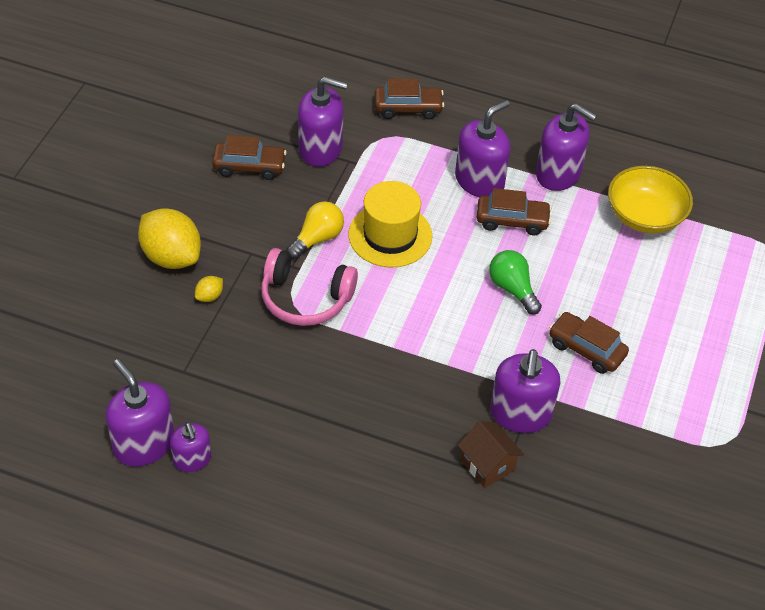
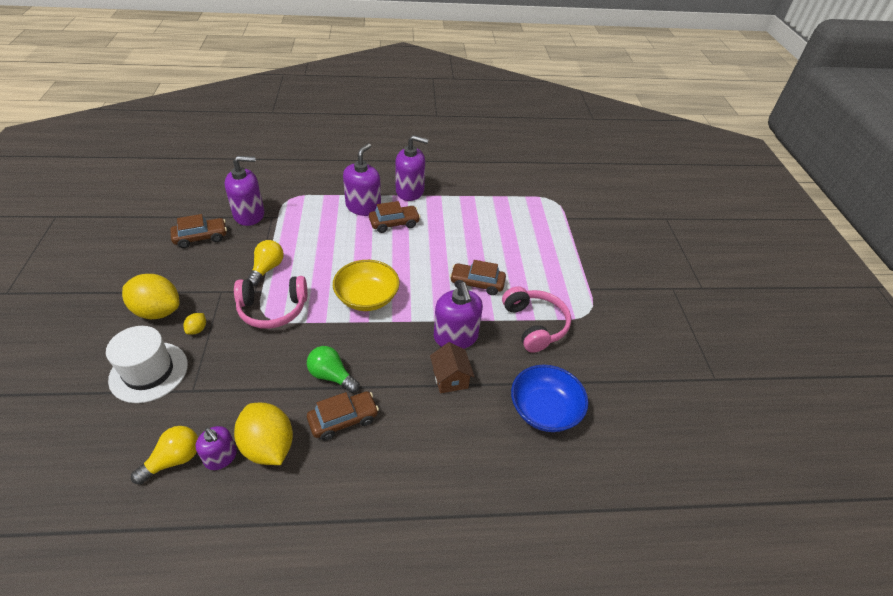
camera: 25 degrees left, 5 degrees down
(143, 332) = (149, 372): none -> white hat
(144, 444) = (174, 460): purple soap dispenser -> yellow light bulb
(245, 466) = (268, 446): none -> yellow lemon
(390, 235) = (318, 253): yellow hat -> none
(408, 108) = (299, 179): brown car -> brown car (343, 420)
(487, 465) = (450, 378): brown house -> brown house turned 45 degrees clockwise
(512, 289) = (413, 262): green light bulb -> green light bulb (331, 376)
(588, 547) = (544, 410): none -> blue bowl
(636, 434) = (534, 325): none -> pink headphones
(645, 216) = (472, 200): yellow bowl -> yellow bowl (367, 298)

